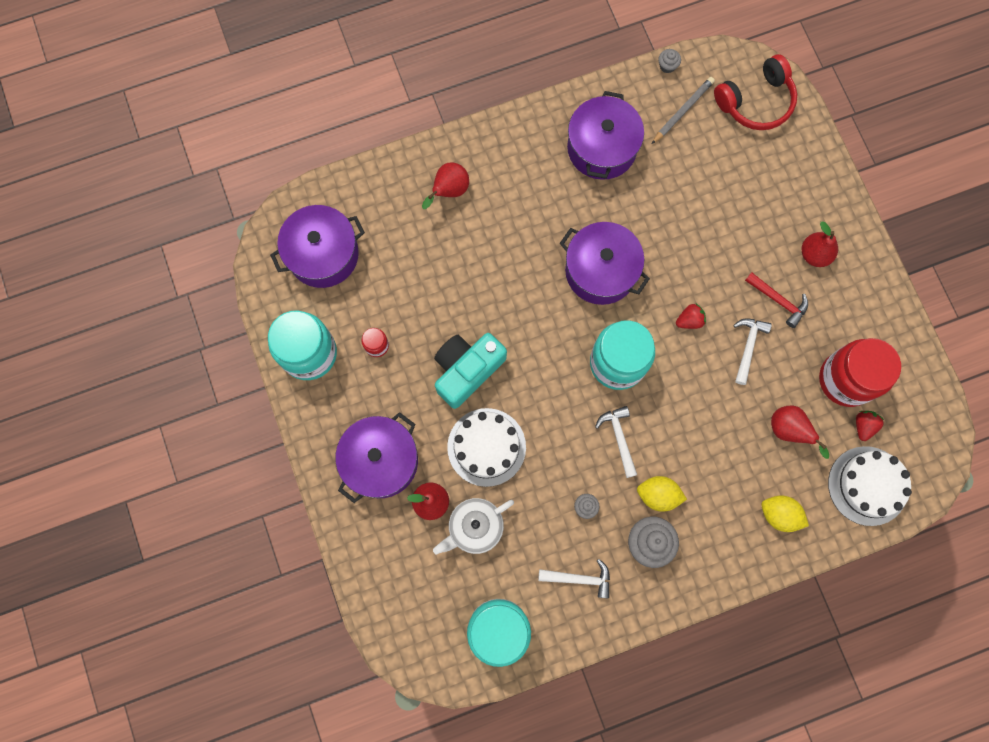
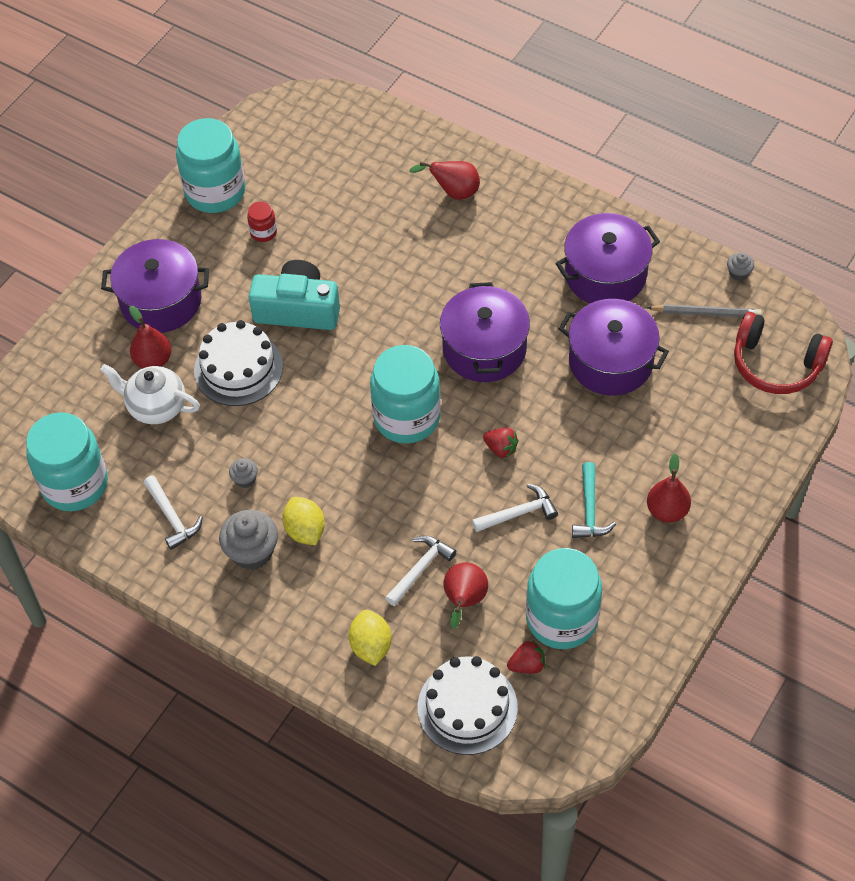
camera: 55 degrees right, 20 degrees down
(323, 254) = (313, 145): purple pot -> purple pot (611, 362)
(619, 438) = (334, 464): white hammer -> white hammer (420, 569)
(778, 300) = (589, 509): red hammer -> turquoise hammer
(846, 379) = (561, 619): red jar -> turquoise jar

